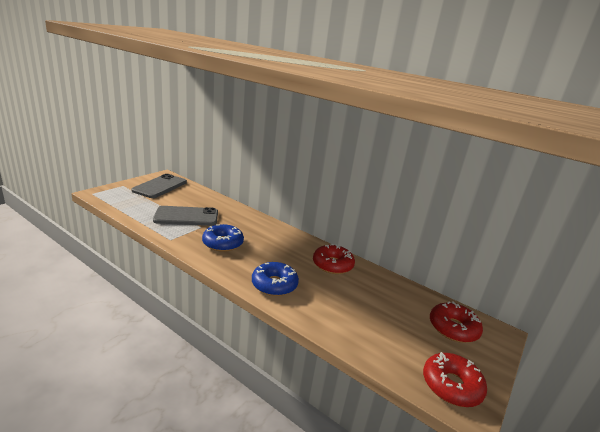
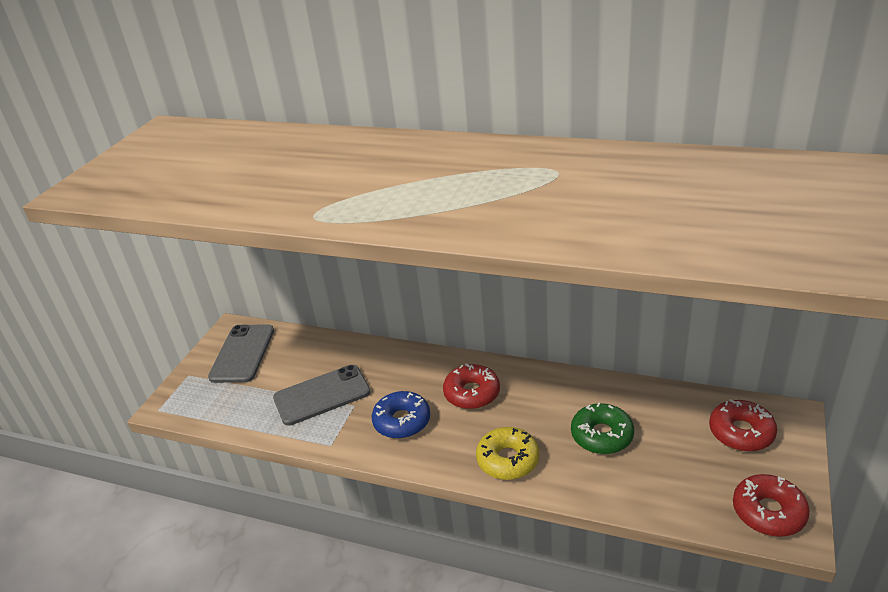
camera: 10 degrees left, 10 degrees up
(274, 284) = (508, 460): blue donut -> yellow donut
(332, 265) = (559, 396): red donut -> red donut (472, 393)
(348, 294) = (602, 435): none -> green donut

